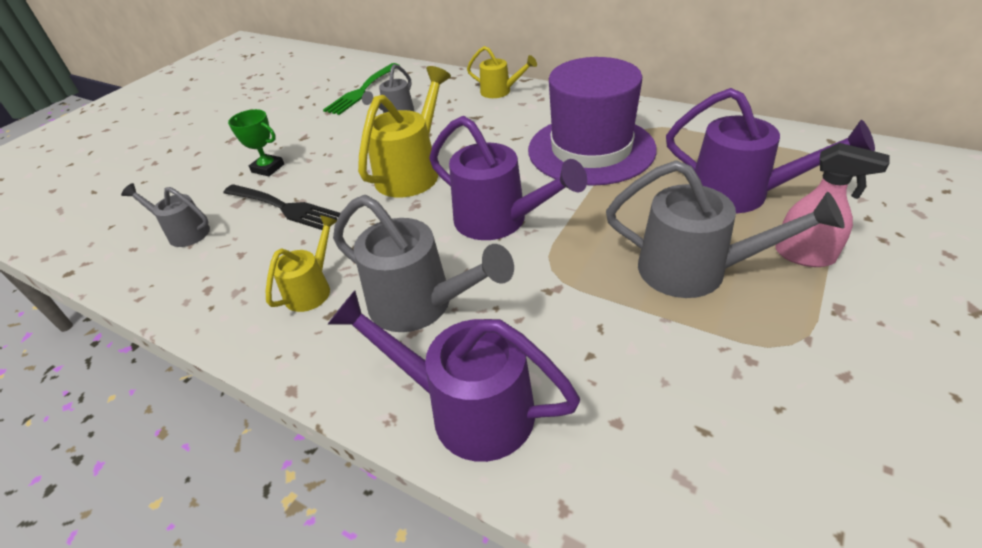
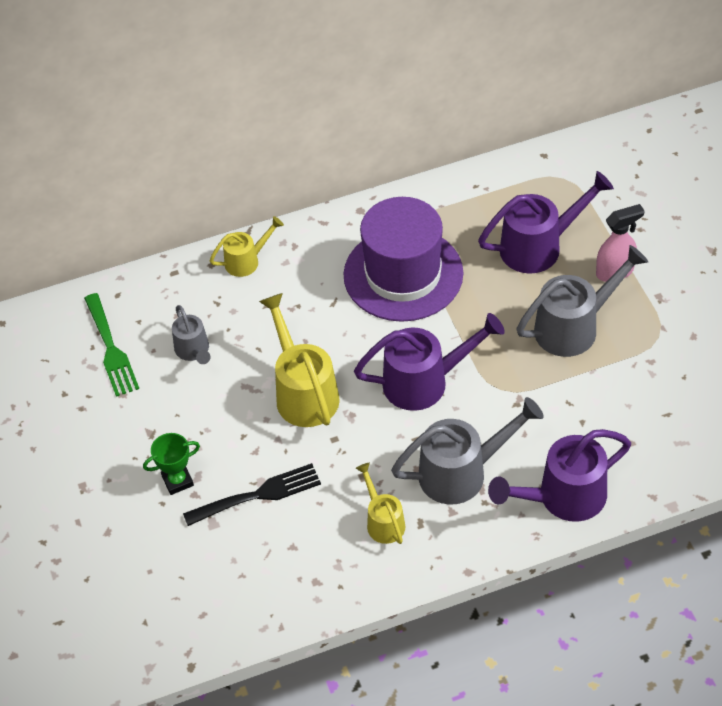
camera: 50 degrees left, 10 degrees up
(183, 232) = (217, 573): grey watering can -> none

